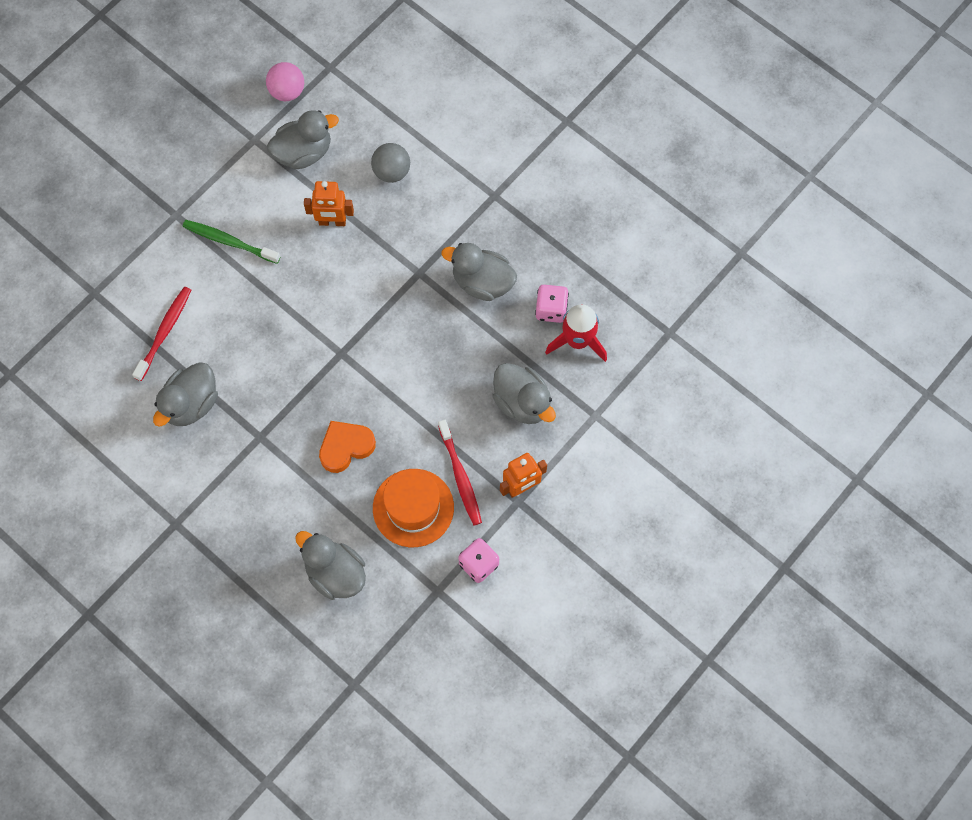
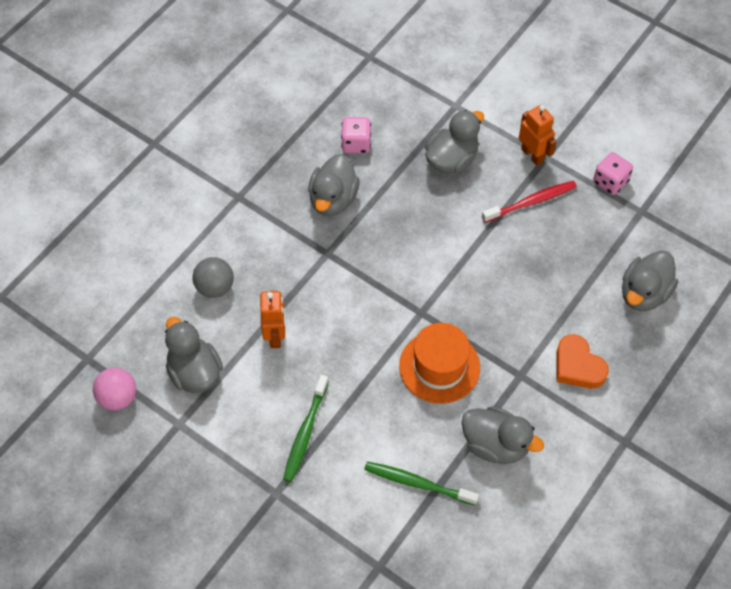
camera: 95 degrees left, 10 degrees down
(164, 332) = (418, 483): red toothbrush -> green toothbrush
(345, 447) = (518, 298): orange heart -> orange heart (578, 366)
(413, 508) = (568, 236): orange hat -> orange hat (439, 367)
(577, 341) = (385, 122): red rocket -> none

